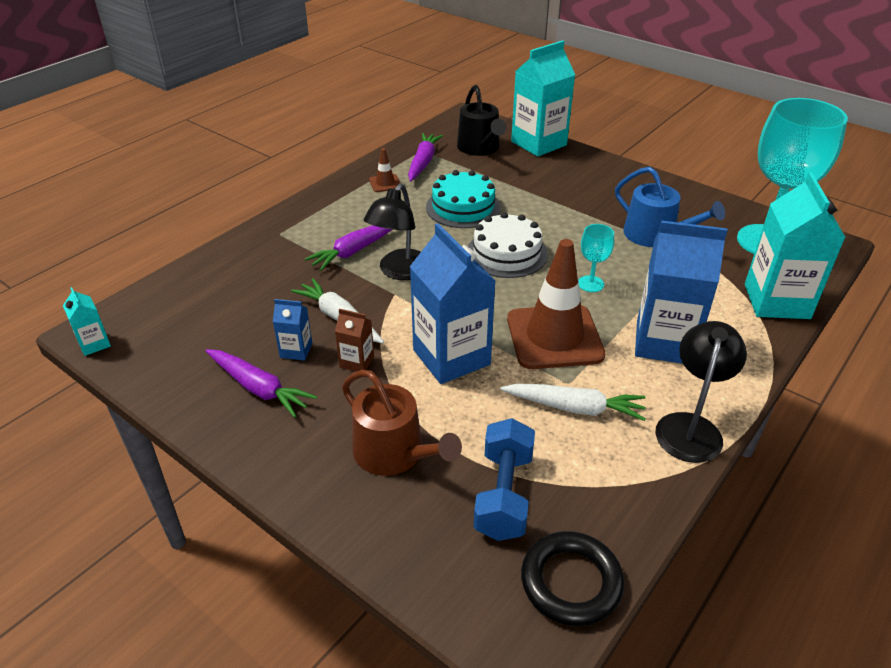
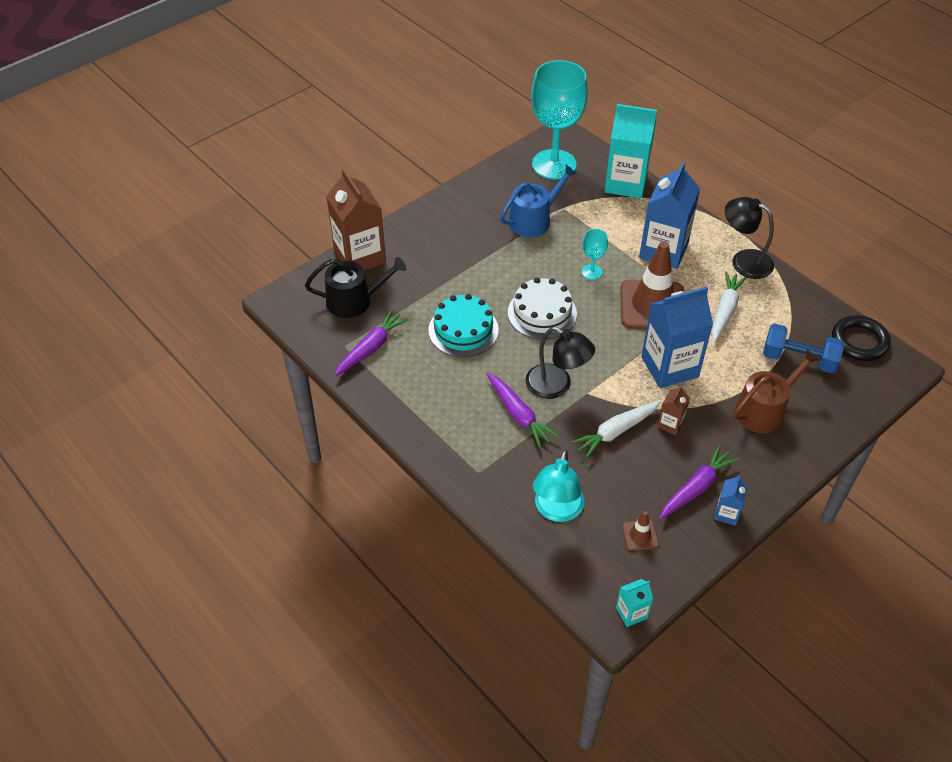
camera: 80 degrees left, 10 degrees up
(230, 284) = (556, 510): none -> turquoise lamp
(296, 350) = (653, 462): blue carton -> blue carton (726, 513)
(385, 183) = (404, 382): brown traffic cone -> brown traffic cone (640, 535)
(423, 162) = (371, 348): purple carrot -> purple carrot turned 105 degrees clockwise
(538, 143) = (360, 257): turquoise carton -> brown carton

